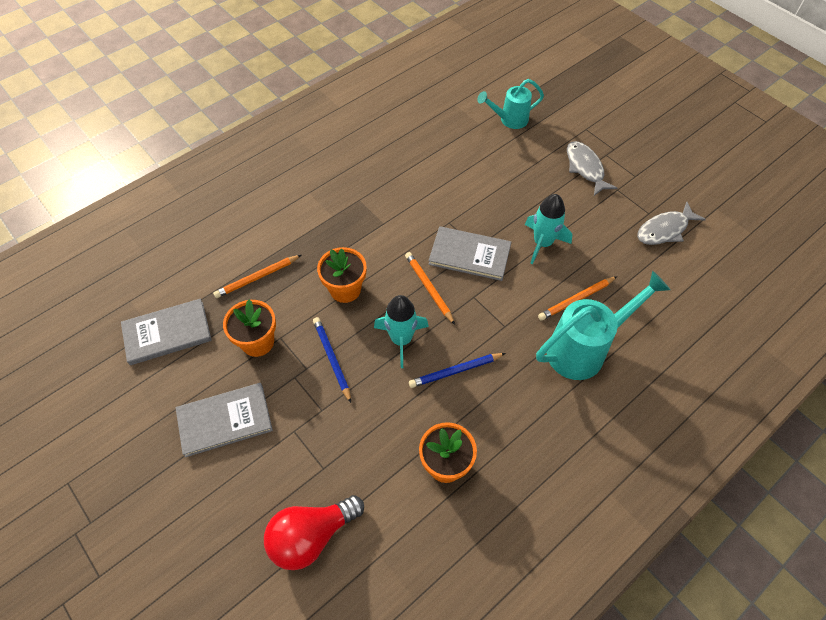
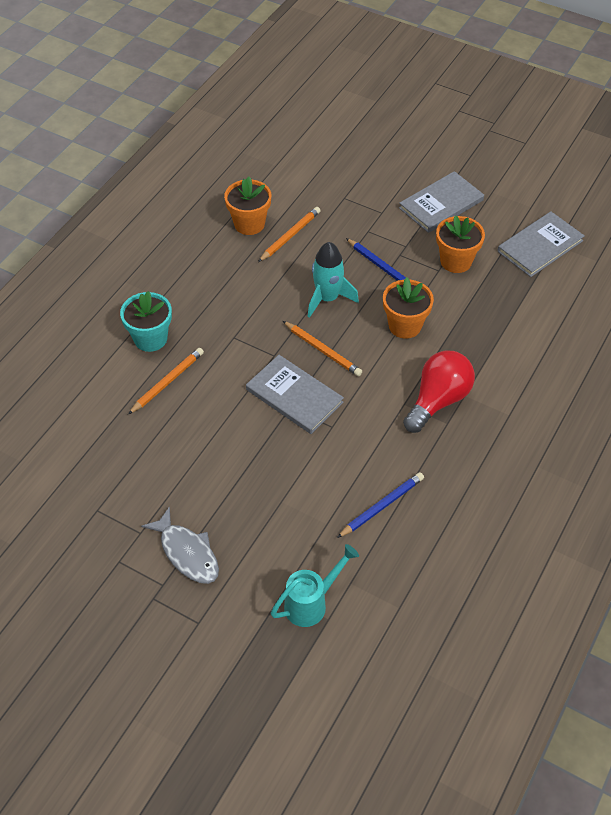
camera: 160 degrees right, 5 degrees down
(257, 278) = (497, 311): orange pencil -> orange pencil (290, 236)
(311, 536) = (330, 162): red light bulb -> red light bulb (438, 400)
(455, 371) = (267, 287): blue pencil -> blue pencil (382, 506)
(469, 255) = (294, 396): grey book -> grey book turned 45 degrees clockwise
(542, 243) = (218, 433): turquoise rocket -> none
(584, 349) = (150, 338): turquoise watering can -> turquoise flower pot
(665, 230) = (76, 492): grey fish -> none

